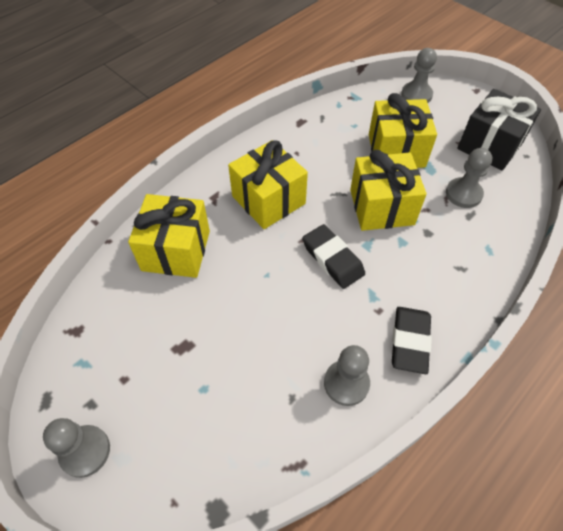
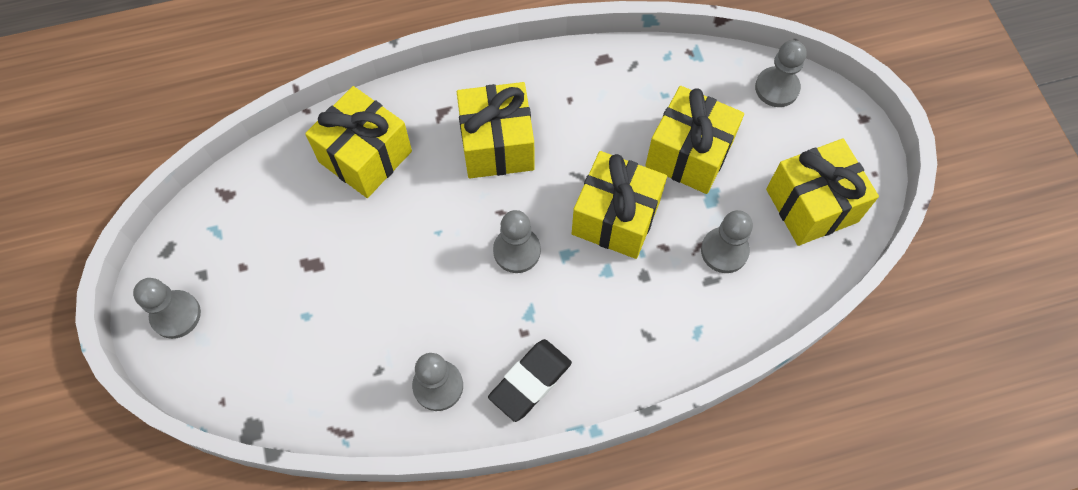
camera: 30 degrees right, 10 degrees up
(332, 259) = (517, 251): black eraser -> grey pawn
(490, 146) = (811, 205): black gift -> yellow gift

